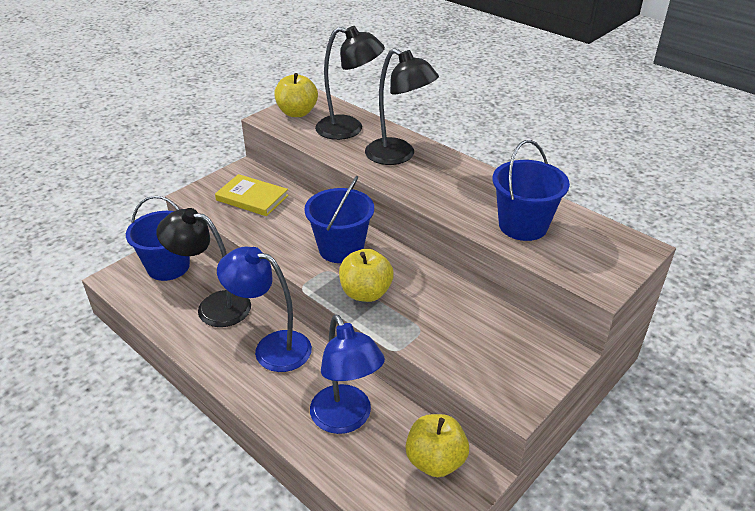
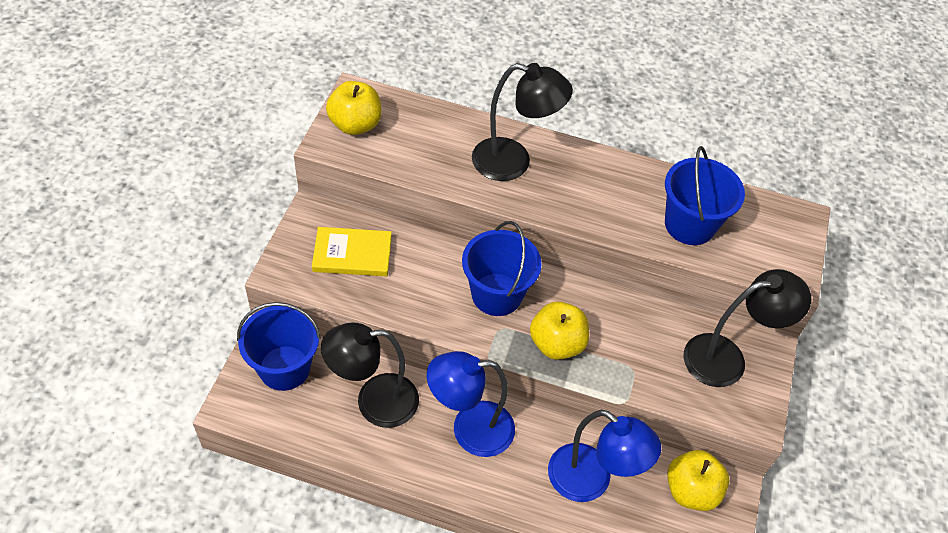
camera: 30 degrees left, 15 degrees up
(349, 129) = (433, 135): black lamp -> black lamp (727, 358)

